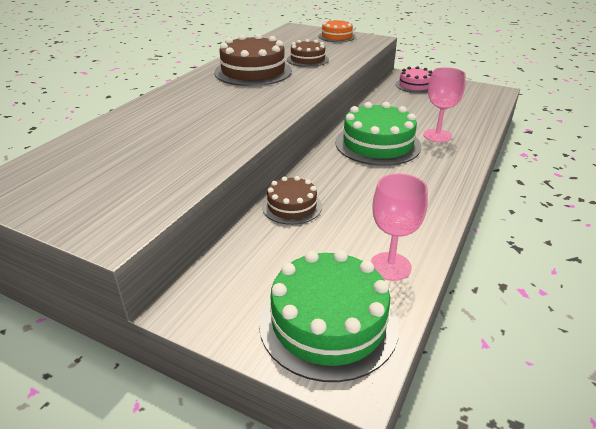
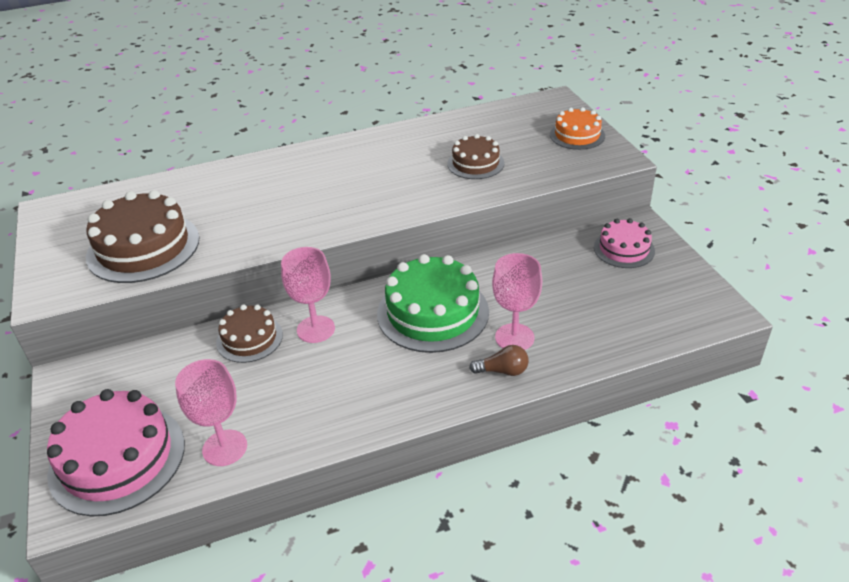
camera: 45 degrees right, 5 degrees up
(253, 71) = (392, 159): brown cake -> brown cake (143, 247)
(326, 181) = (315, 329): none -> pink goblet
(328, 322) = (117, 458): green cake -> pink cake
(459, 150) = (502, 371): none -> brown light bulb

